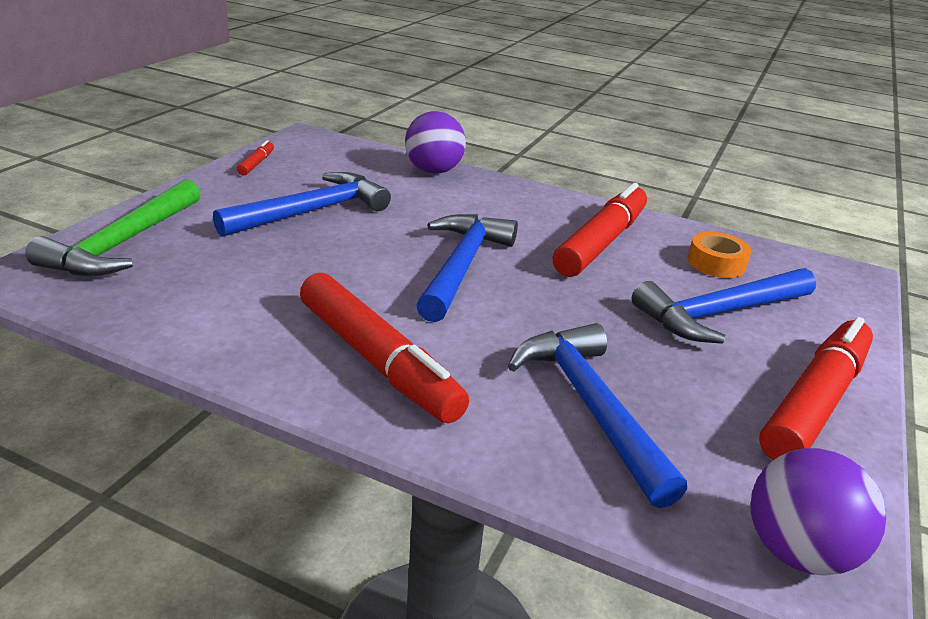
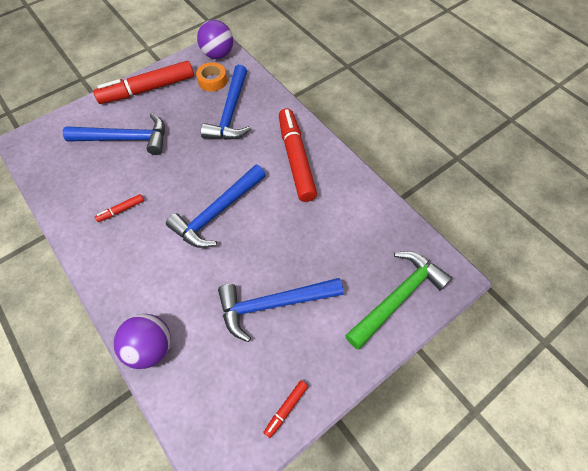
camera: 150 degrees left, 30 degrees up
(601, 242) = (121, 210): red marker -> red marker, size x0.42
(716, 263) = (80, 172): orange tape -> orange tape (212, 81)

